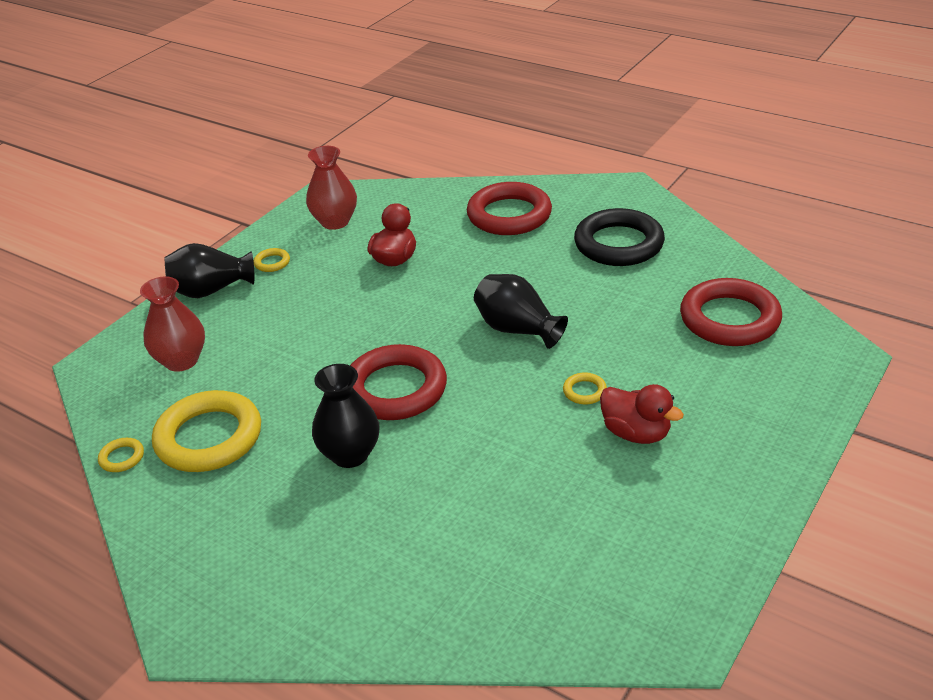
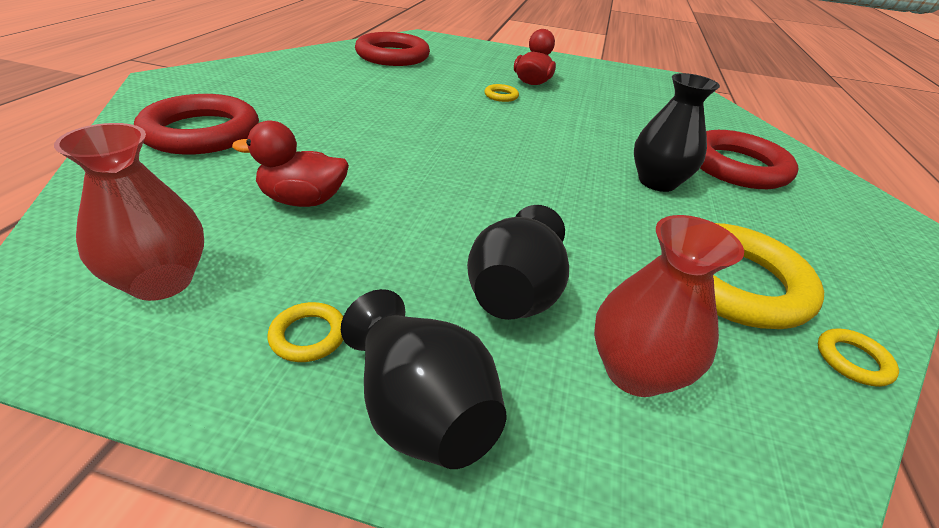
camera: 115 degrees left, 0 degrees up
(395, 389) = (555, 170): red ring -> red ring (737, 167)
(517, 329) = (433, 120): black vase -> black vase (515, 292)
(618, 244) = (282, 83): black ring -> none

